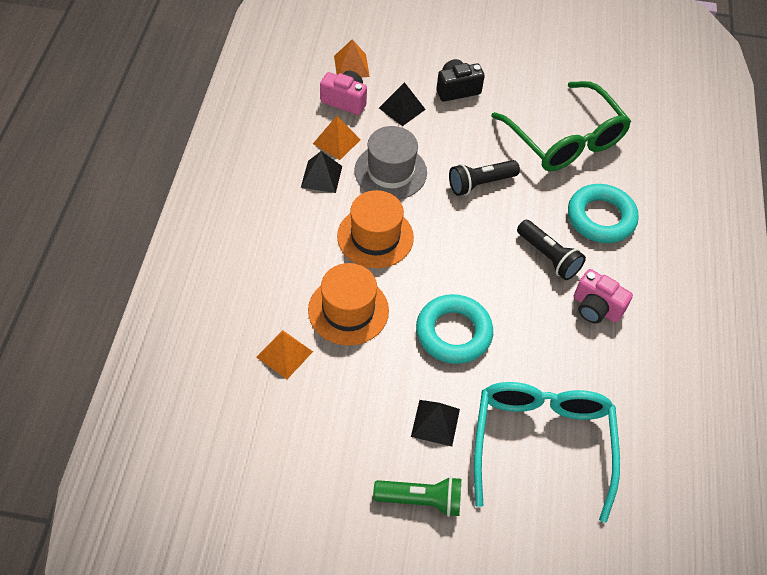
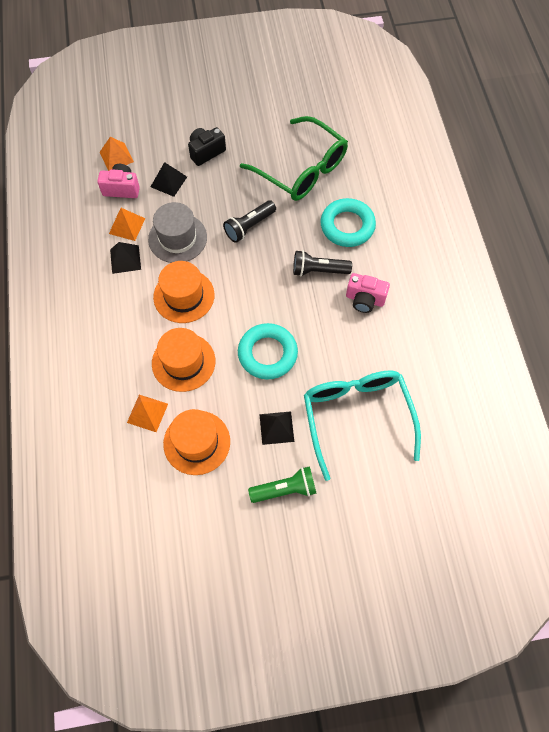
camera: 15 degrees left, 10 degrees up
(331, 407) = (197, 442): none -> orange hat
(548, 257) = (318, 270): black flashlight -> black flashlight turned 150 degrees clockwise

